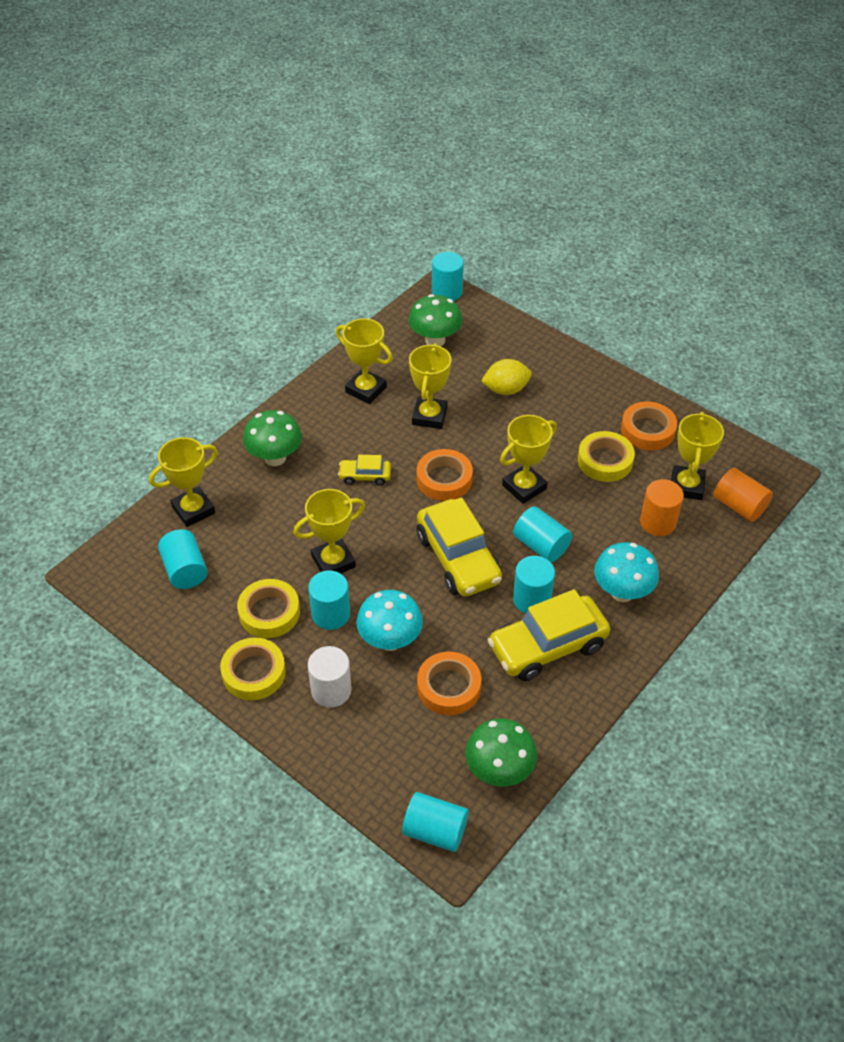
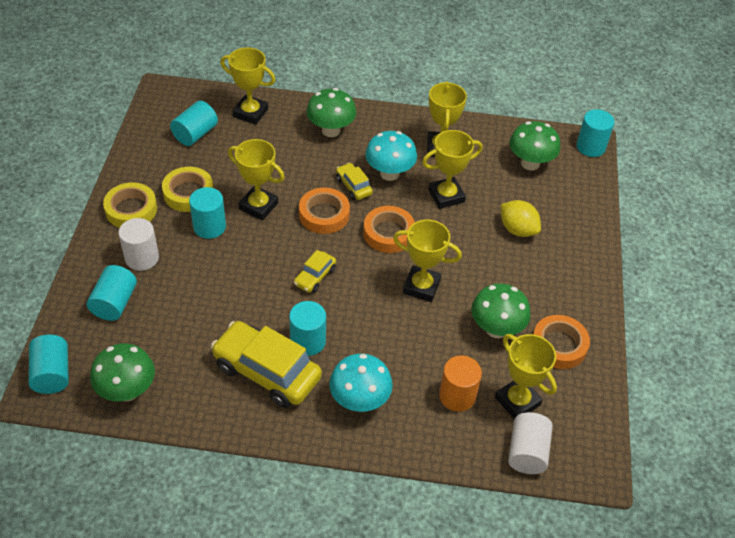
camera: 55 degrees right, 0 degrees up
(390, 640) = (208, 271): turquoise mushroom -> turquoise mushroom (389, 173)
(449, 687) = (187, 325): orange tape -> orange tape (324, 214)
(458, 558) = (315, 277): yellow car -> yellow car, size x0.49
(541, 545) = (368, 324): turquoise cylinder -> turquoise cylinder (114, 303)
(605, 461) = (496, 329): yellow tape -> green mushroom
(686, 486) = (517, 401): yellow trophy -> yellow trophy turned 75 degrees clockwise
(739, 506) = (527, 452): orange cylinder -> white cylinder

